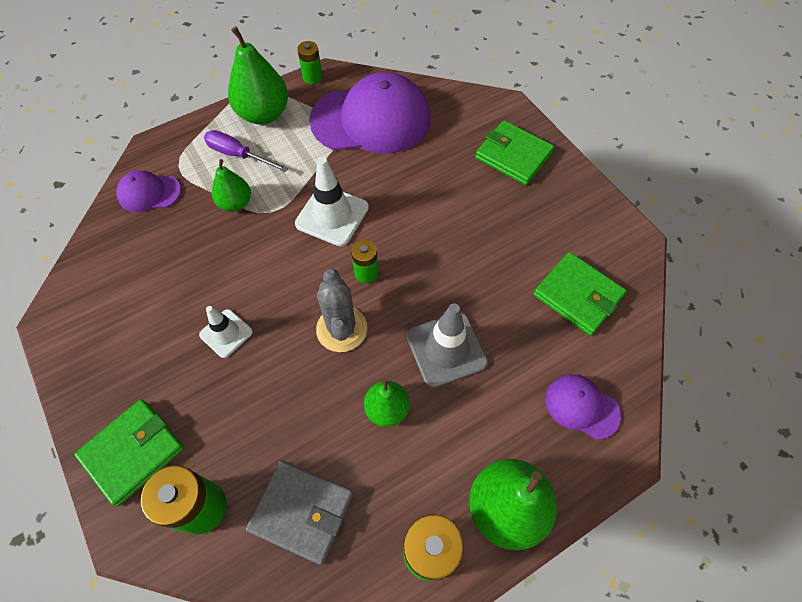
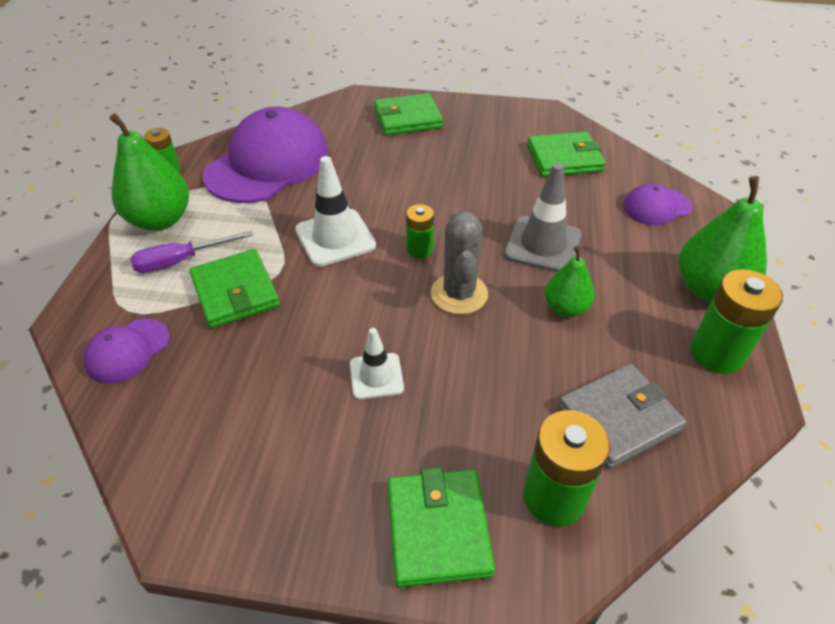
camera: 50 degrees left, 15 degrees down
(235, 203) = (235, 292): green pear -> green wallet
(341, 329) = (459, 294): grey cactus -> grey cactus turned 60 degrees clockwise

